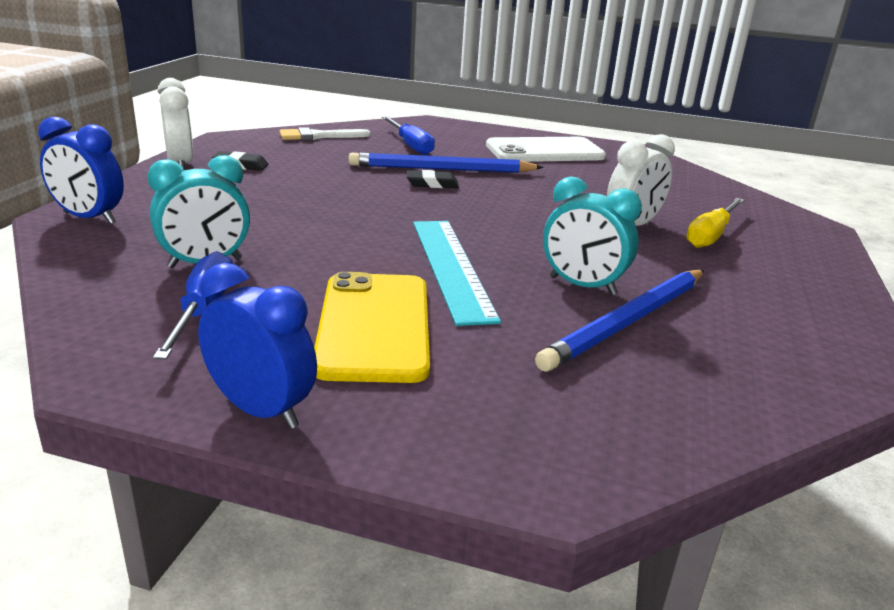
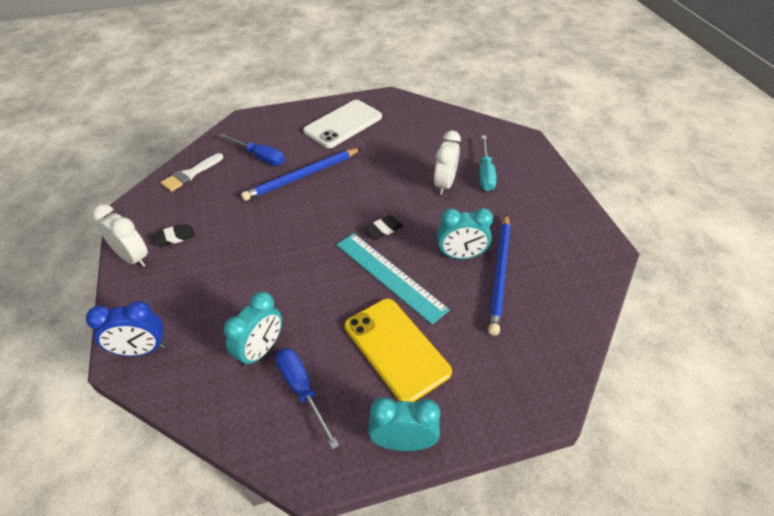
camera: 30 degrees left, 20 degrees up
(261, 410) = (403, 442): blue clock -> turquoise clock
(432, 184) = (310, 196): black eraser -> black eraser (383, 229)
(710, 235) = (485, 173): yellow screwdriver -> turquoise screwdriver

